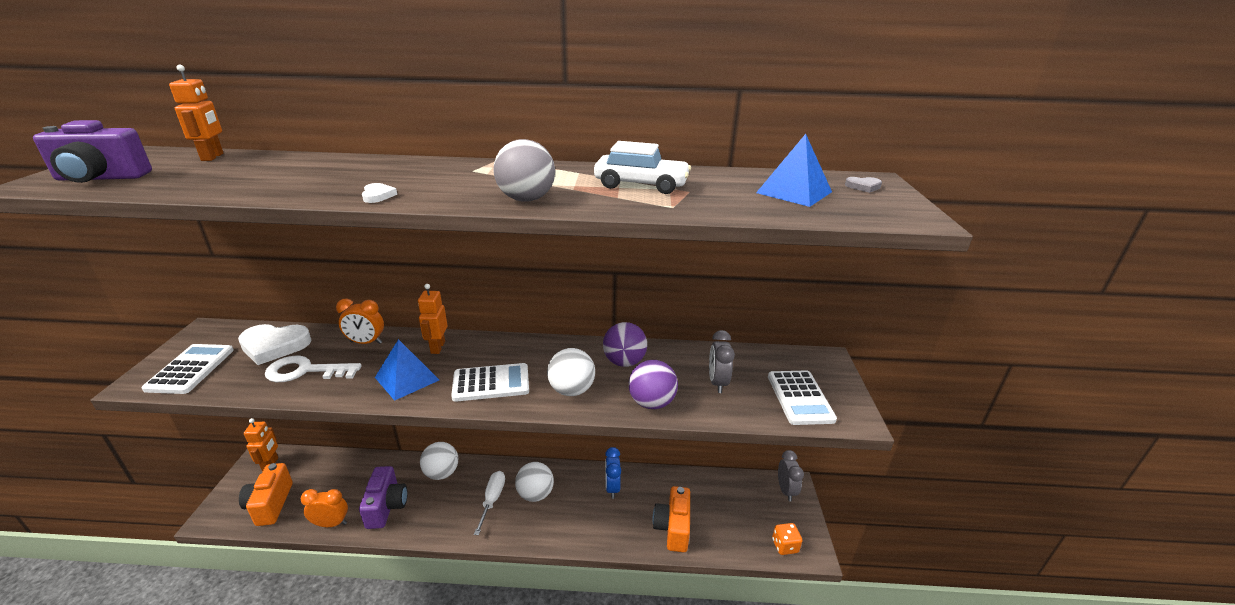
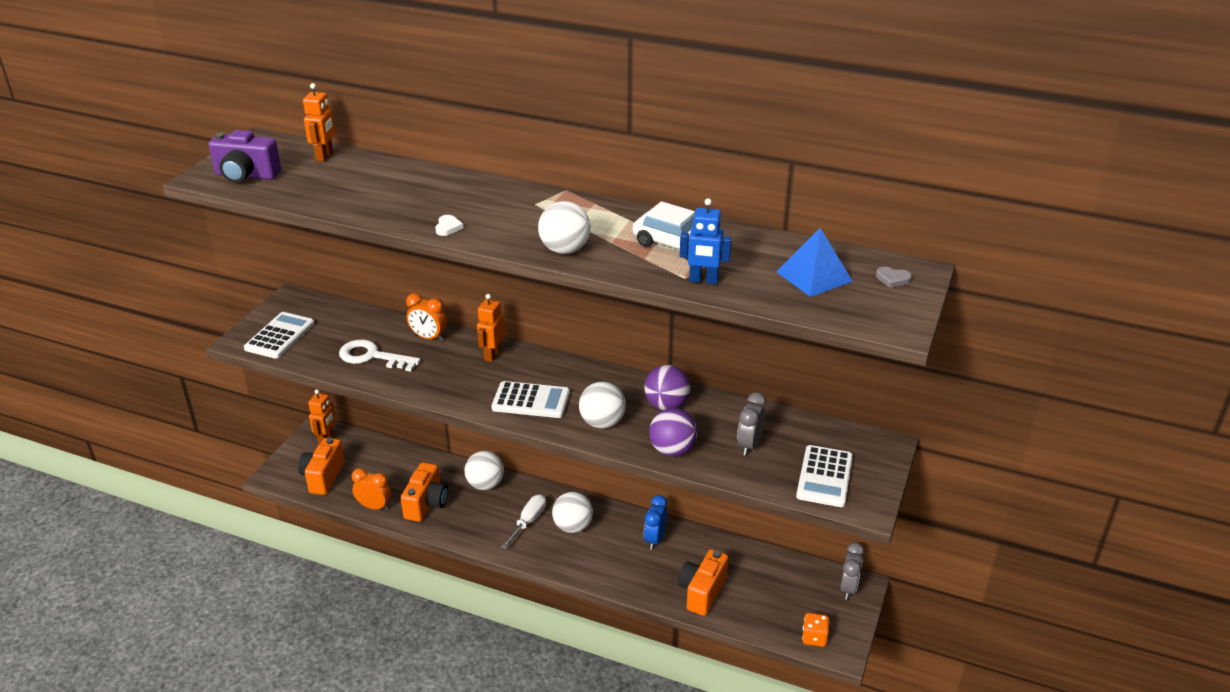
camera: 20 degrees right, 5 degrees up
(274, 346) = (348, 326): white heart -> none
(387, 507) = (426, 504): purple camera -> orange camera
(407, 378) = (457, 381): blue pyramid -> none
(526, 199) = (565, 250): grey ball -> white ball
(694, 207) = (703, 281): none -> blue robot

